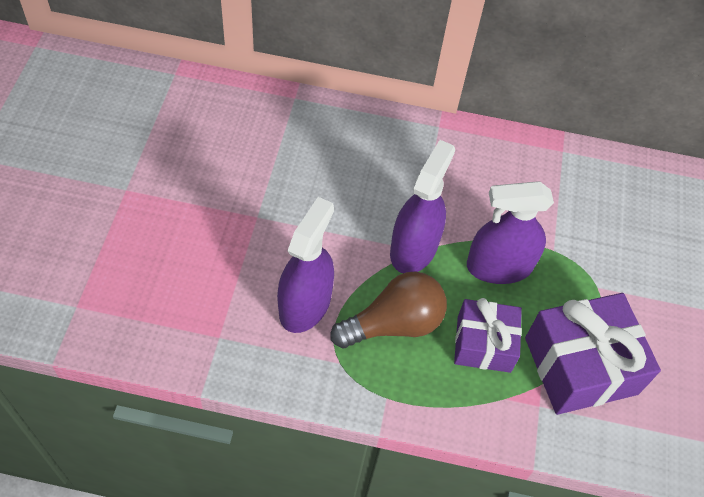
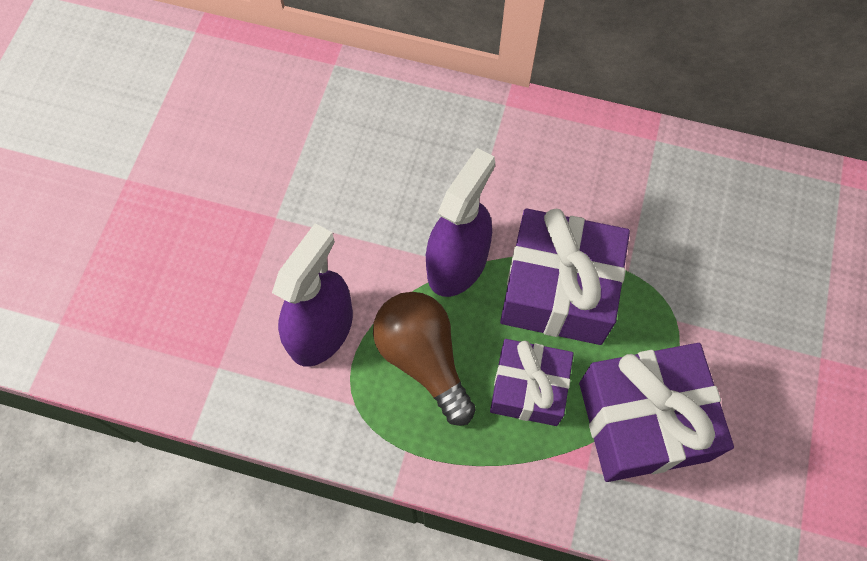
camera: 10 degrees right, 10 degrees up
(394, 324) = (423, 359): brown light bulb -> brown light bulb turned 105 degrees counterclockwise
(499, 266) = (558, 290): purple spray bottle -> purple gift

